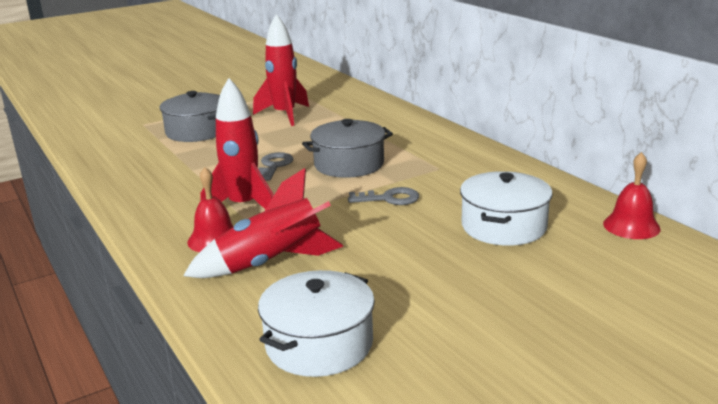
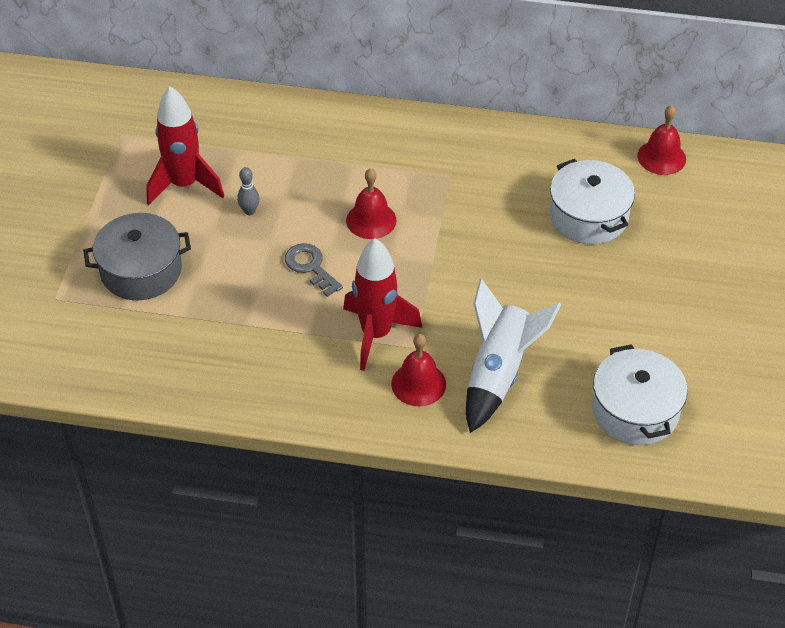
camera: 50 degrees left, 25 degrees up
(271, 263) = (498, 373): red rocket -> white rocket
(293, 135) = (249, 211): none -> grey bowling pin
(349, 164) = (371, 220): grey pot -> red bell
(389, 198) = (469, 242): grey key -> none

